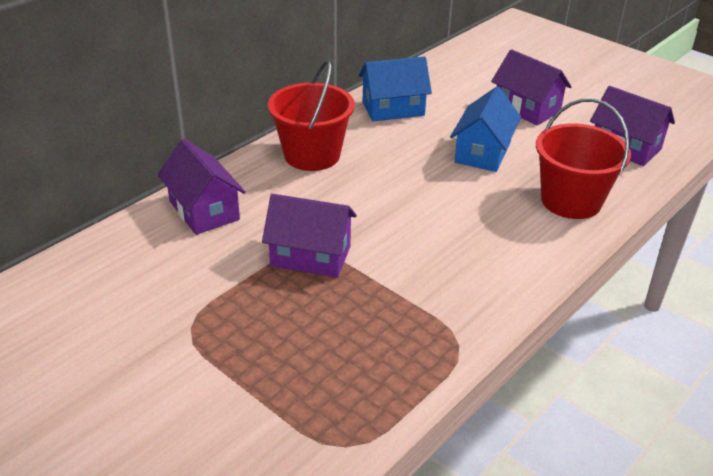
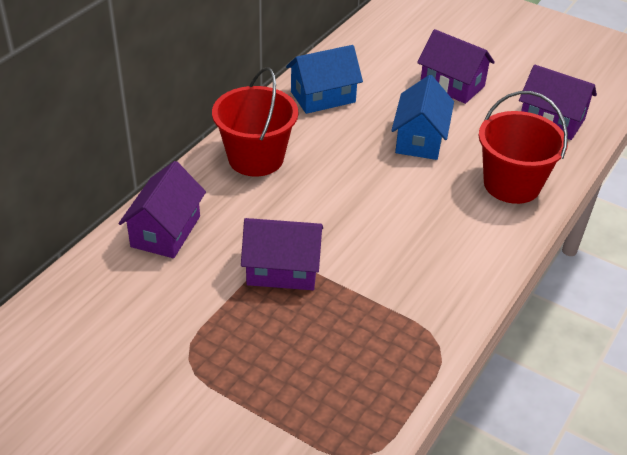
camera: 10 degrees left, 5 degrees up
(204, 210) = (165, 231): purple house -> purple house turned 60 degrees clockwise

